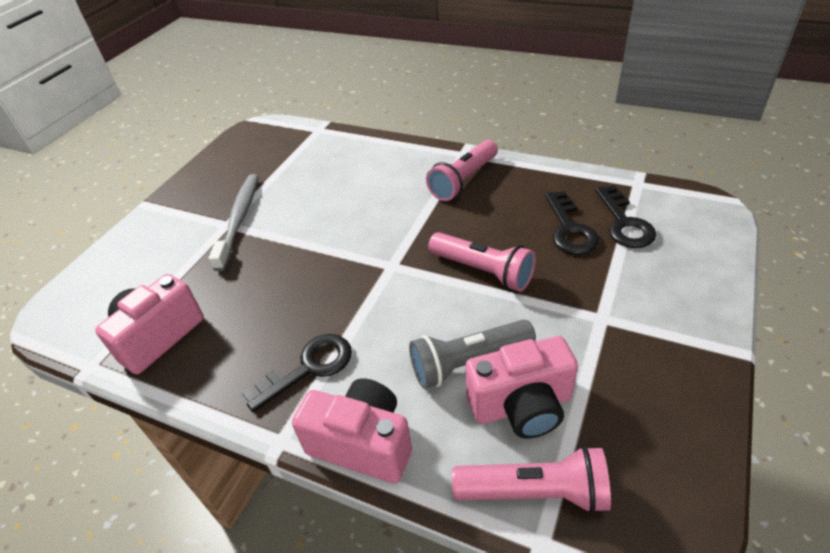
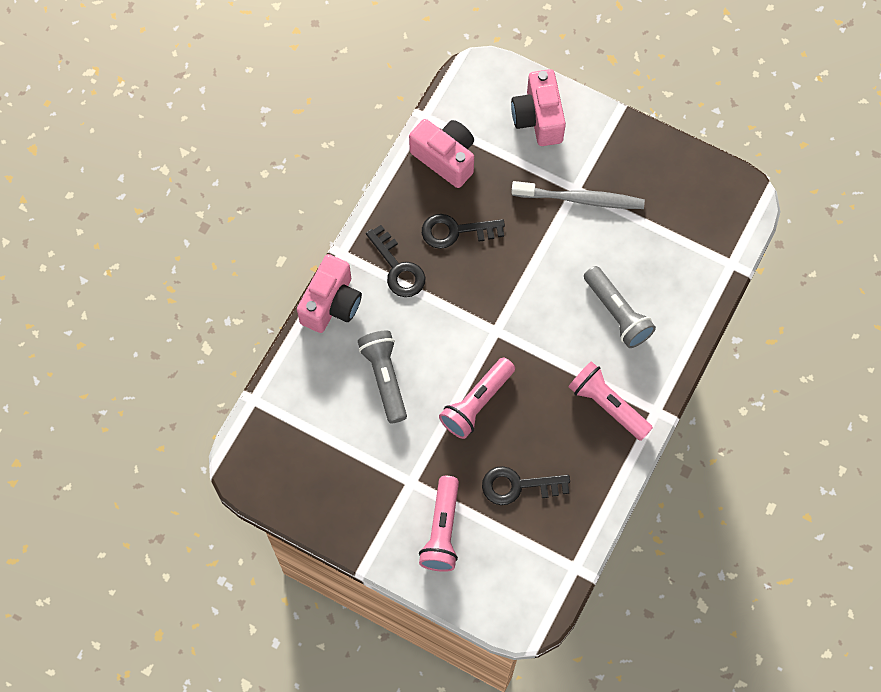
camera: 90 degrees right, 25 degrees up
(367, 184) = (617, 313): none -> grey flashlight
(522, 406) = (343, 407): pink camera -> pink camera (538, 118)
(535, 492) = (283, 402): pink flashlight -> pink flashlight (442, 530)
(624, 223) = (518, 535): black key -> black key (455, 231)

